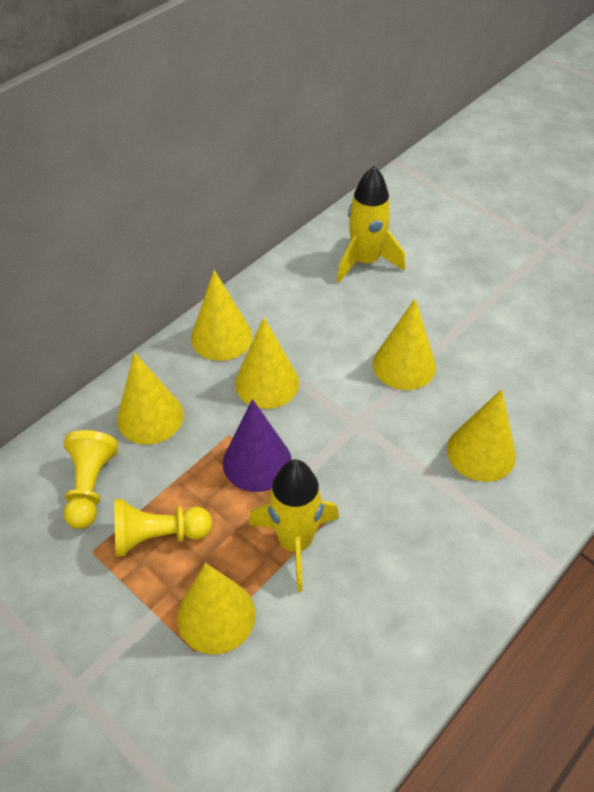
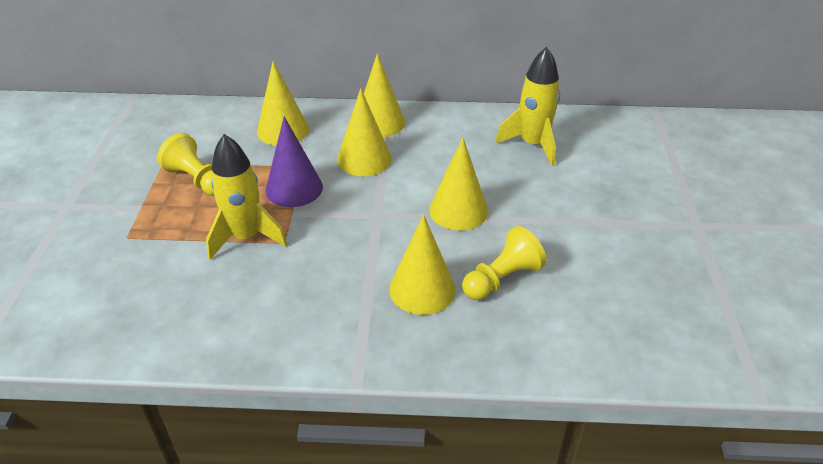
camera: 50 degrees right, 10 degrees down
(90, 487) = (208, 137): yellow pawn -> yellow pawn (501, 279)
(216, 615) = (159, 232): yellow cone -> none

